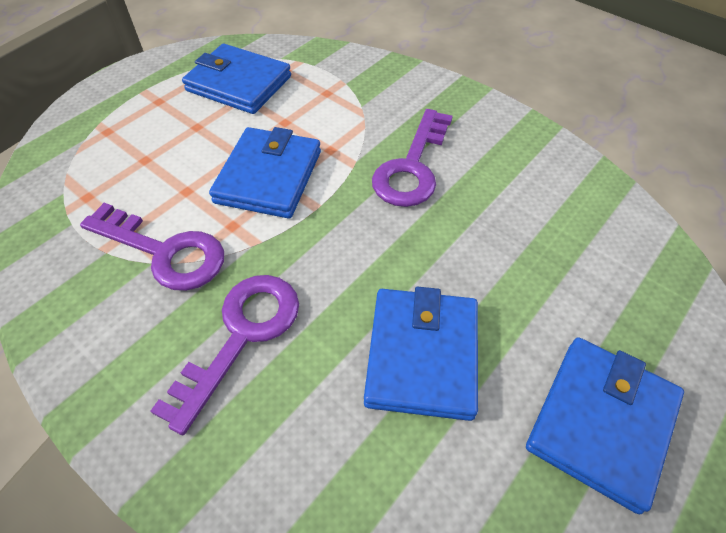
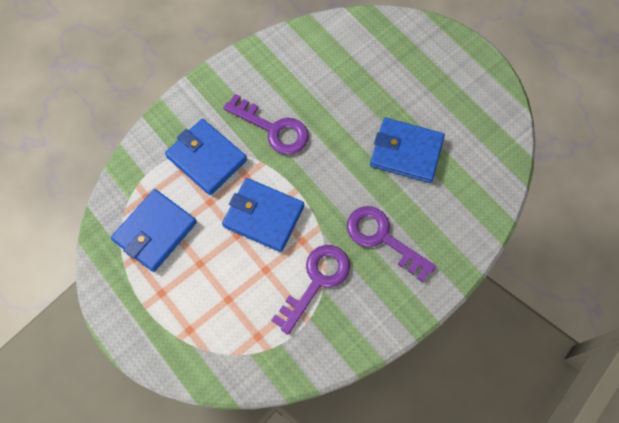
camera: 80 degrees left, 15 degrees up
(600, 422) = (449, 87): blue wallet -> blue wallet (206, 158)

